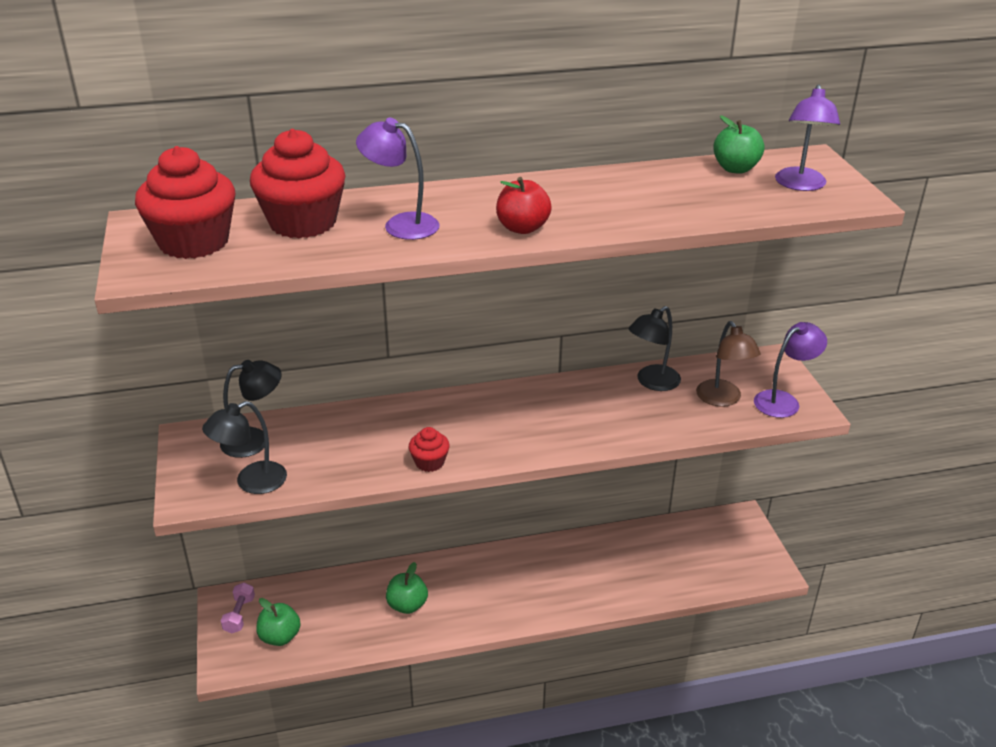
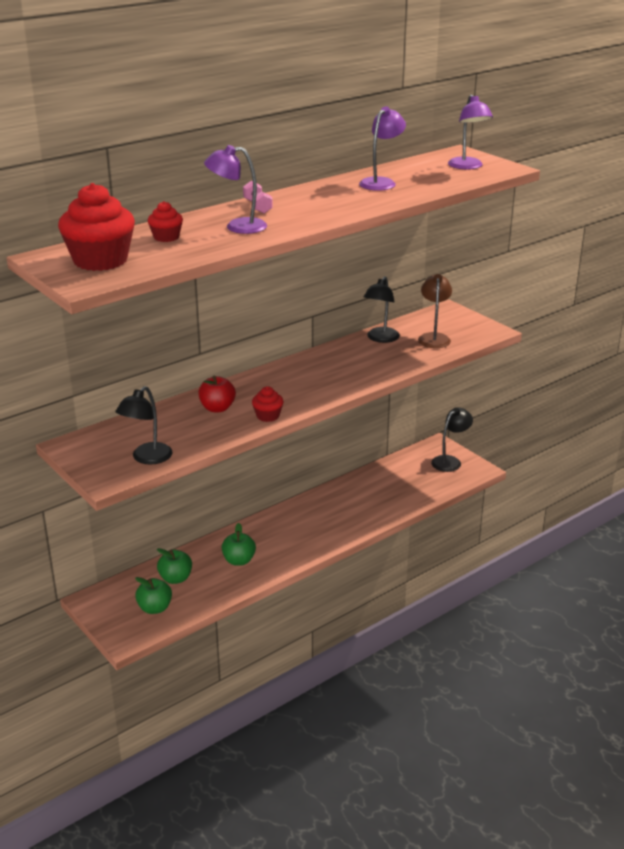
camera: 25 degrees left, 5 degrees down
(239, 615) = (110, 605): pink dumbbell -> pink dumbbell (257, 206)
(255, 440) = (125, 435): black lamp -> black lamp (450, 461)
(303, 222) = (166, 237): red cupcake -> red cupcake, size x0.49
(522, 228) = (321, 215): red apple -> red apple (217, 408)
(722, 399) = (434, 337): brown lamp -> brown lamp turned 135 degrees counterclockwise
(735, 169) = (420, 164): green apple -> green apple (175, 578)
(783, 401) = (472, 330): purple lamp -> purple lamp (381, 182)

